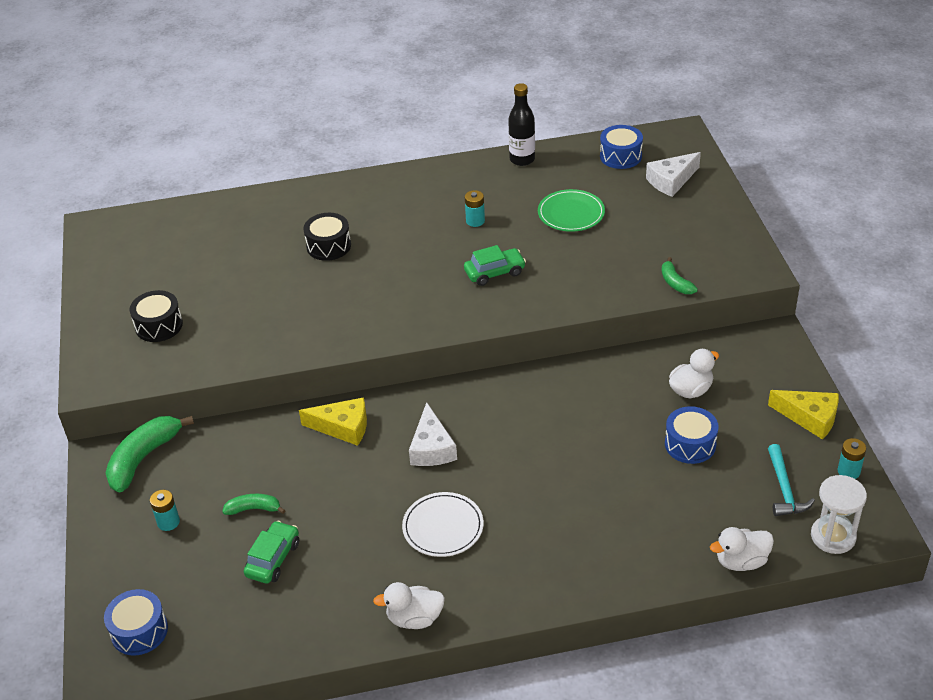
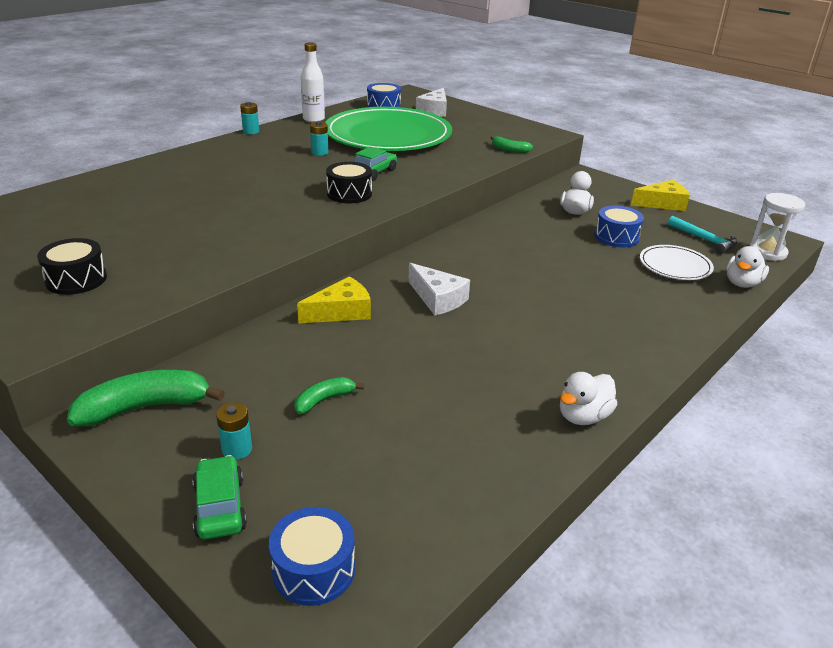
camera: 40 degrees left, 10 degrees down
(143, 458) = (145, 407): green banana -> green banana turned 75 degrees clockwise
(273, 559) = (393, 431): green car -> green car (220, 507)
(328, 246) = (206, 190): black drum -> black drum (349, 194)
(443, 527) = (517, 344): white plate -> white plate (675, 265)
(522, 159) = (313, 119): black bottle -> white bottle
(571, 213) = (388, 135): green plate -> green plate, size x2.23
(848, 471) = (723, 220): turquoise battery -> turquoise battery (251, 131)

